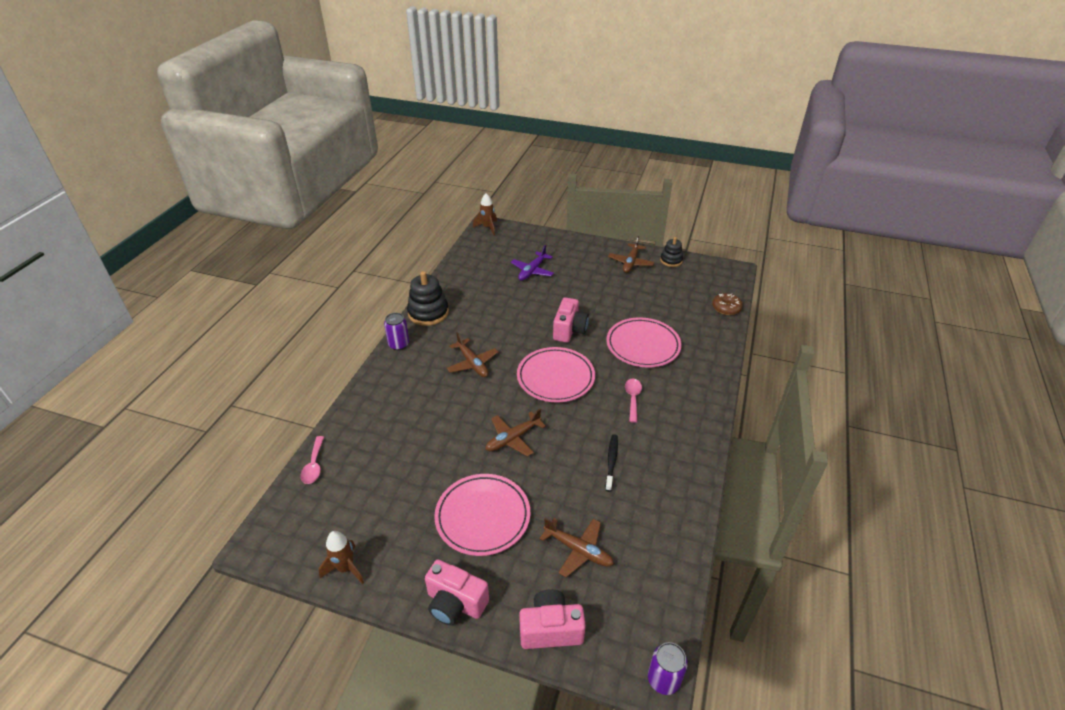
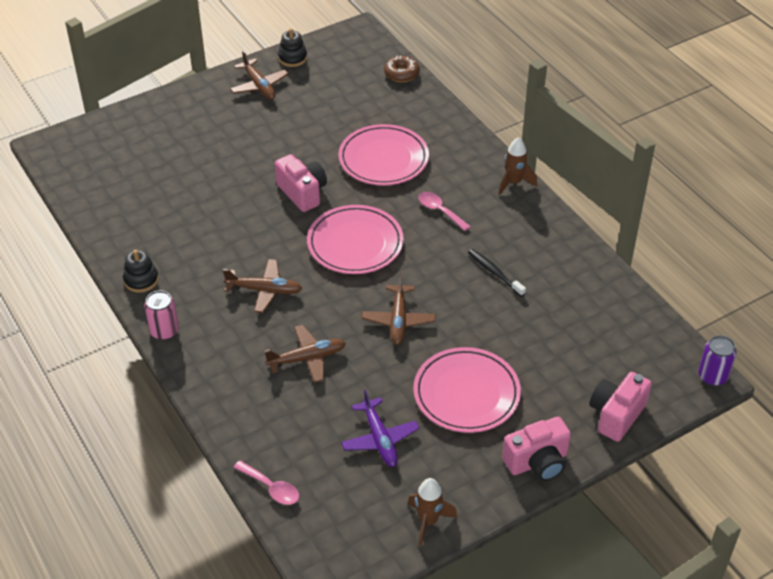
camera: 50 degrees left, 5 degrees up
(399, 344) = (164, 331): purple can -> pink can
(428, 313) = (141, 280): black stacking toy -> black stacking toy, size x0.60
(487, 228) = (51, 147): brown rocket -> brown rocket (513, 183)
(532, 271) = (177, 161): purple plane -> purple plane (379, 439)
(578, 550) = (561, 352): brown plane -> brown plane (307, 358)

